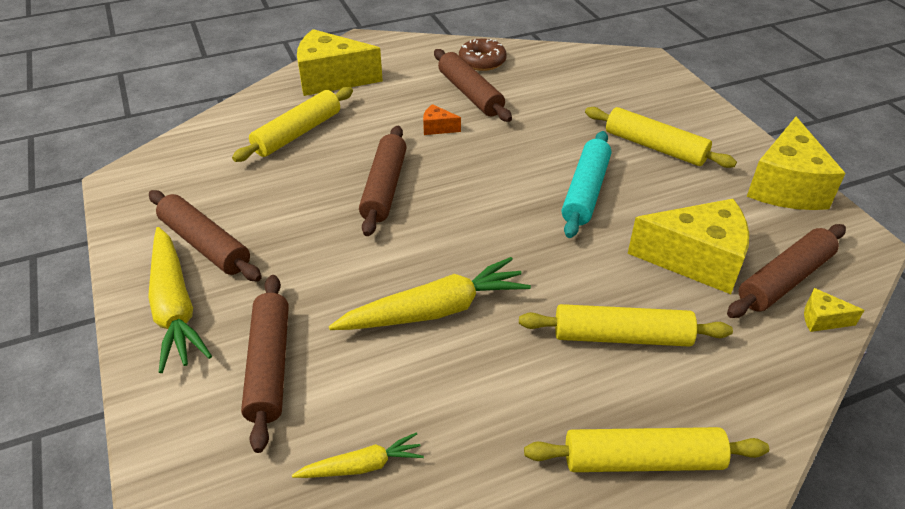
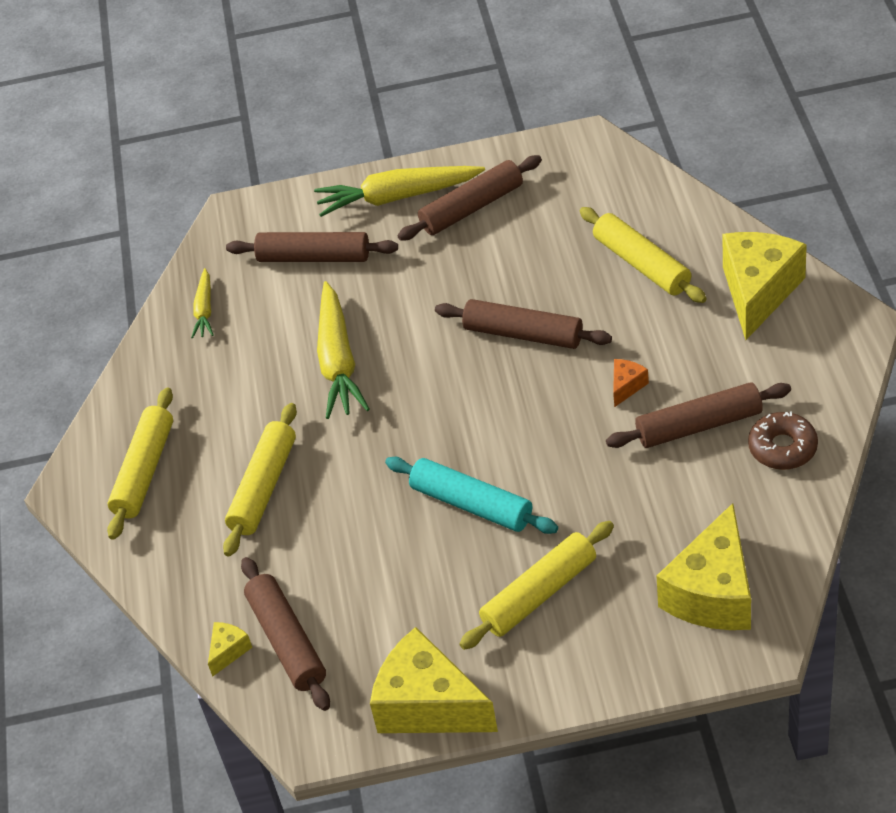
camera: 110 degrees right, 5 degrees up
(696, 260) = (337, 574): yellow cheese -> yellow cheese (713, 593)

